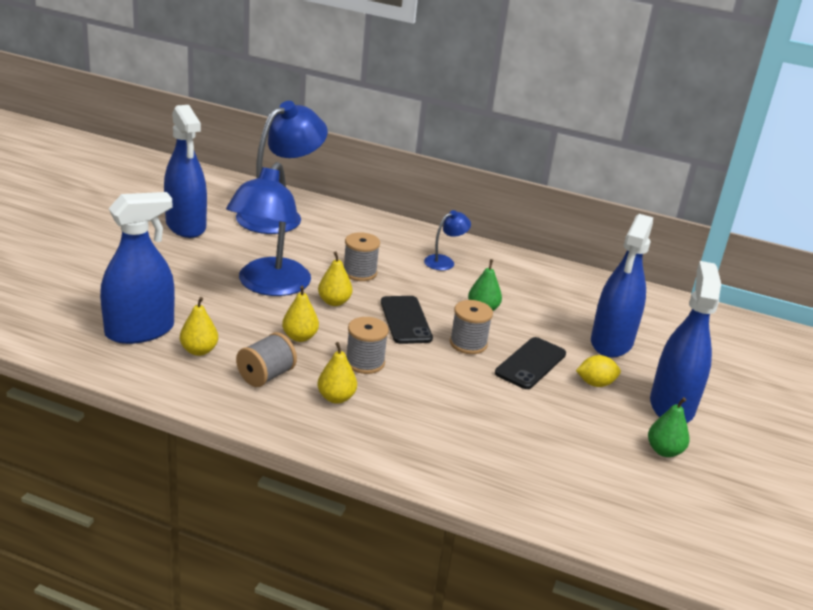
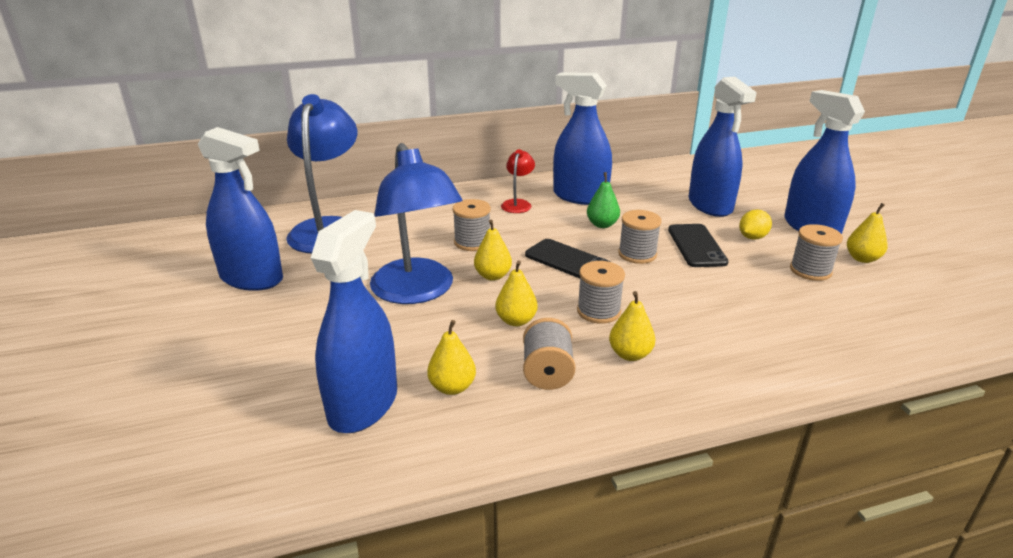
camera: 35 degrees left, 0 degrees up
(444, 261) = (517, 204): blue lamp -> red lamp
(506, 280) = (580, 196): none -> blue spray bottle
(592, 431) = (810, 270): none -> grey spool
(664, 451) = (862, 259): green pear -> yellow pear

